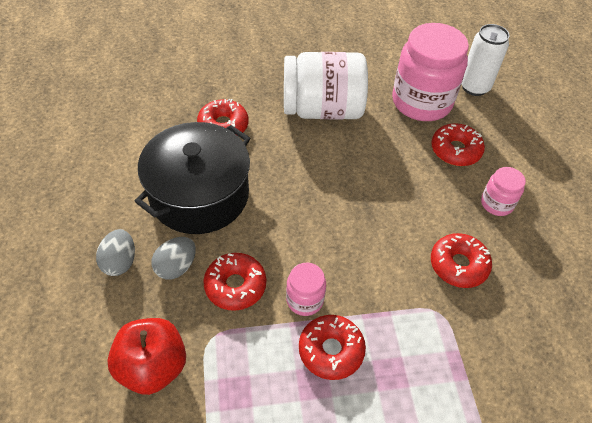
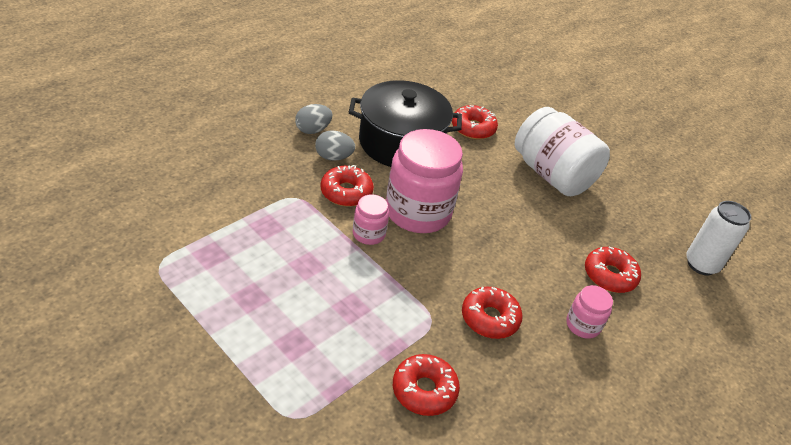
camera: 50 degrees right, 10 degrees down
(153, 367) = (253, 179): red apple -> none
(331, 350) = (340, 265): red donut -> red donut (424, 390)
(421, 102) = (636, 233): pink jar -> pink jar (418, 212)

